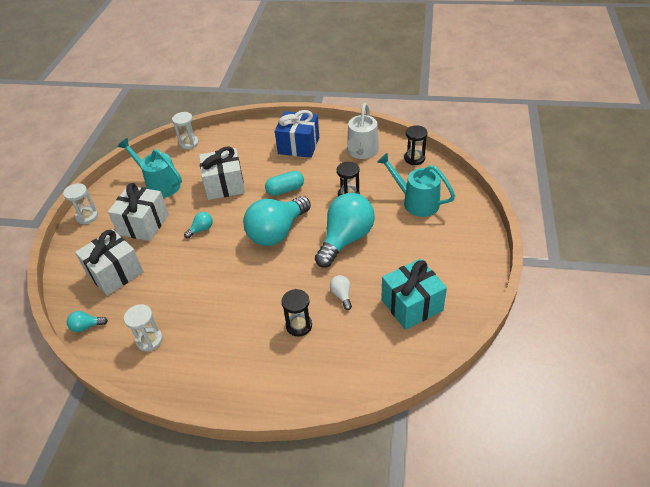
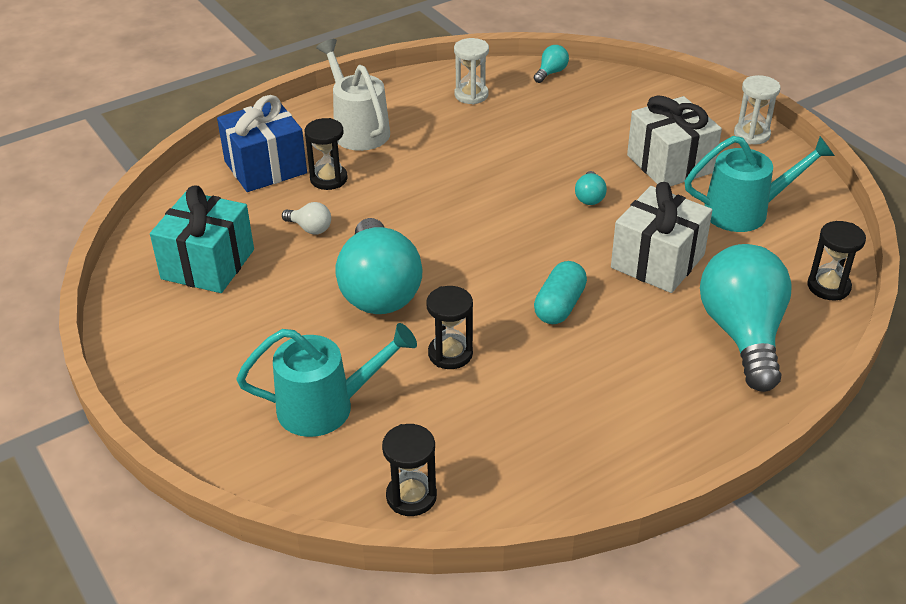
camera: 135 degrees right, 5 degrees down
(115, 273) = (606, 114): white gift -> none
(189, 143) = (828, 287): white hourglass -> black hourglass
(277, 232) = (486, 247): turquoise light bulb -> turquoise light bulb (742, 334)
(298, 145) = (653, 392): blue gift -> blue gift (265, 167)
(361, 152) = (525, 448): white watering can -> white watering can (357, 129)

